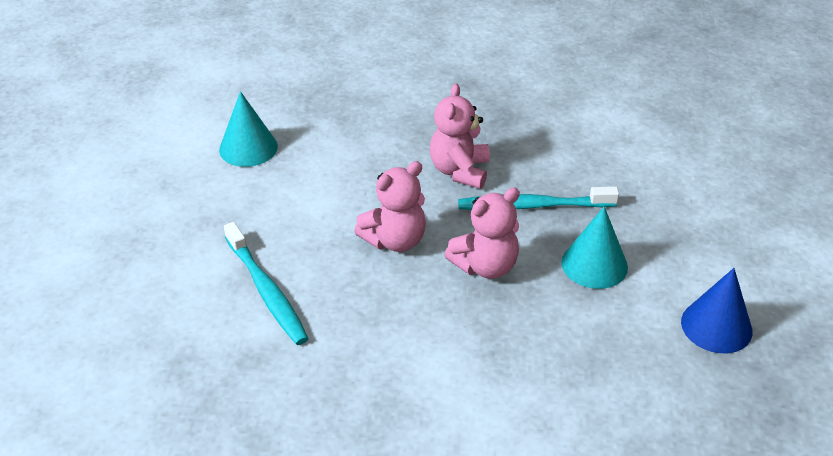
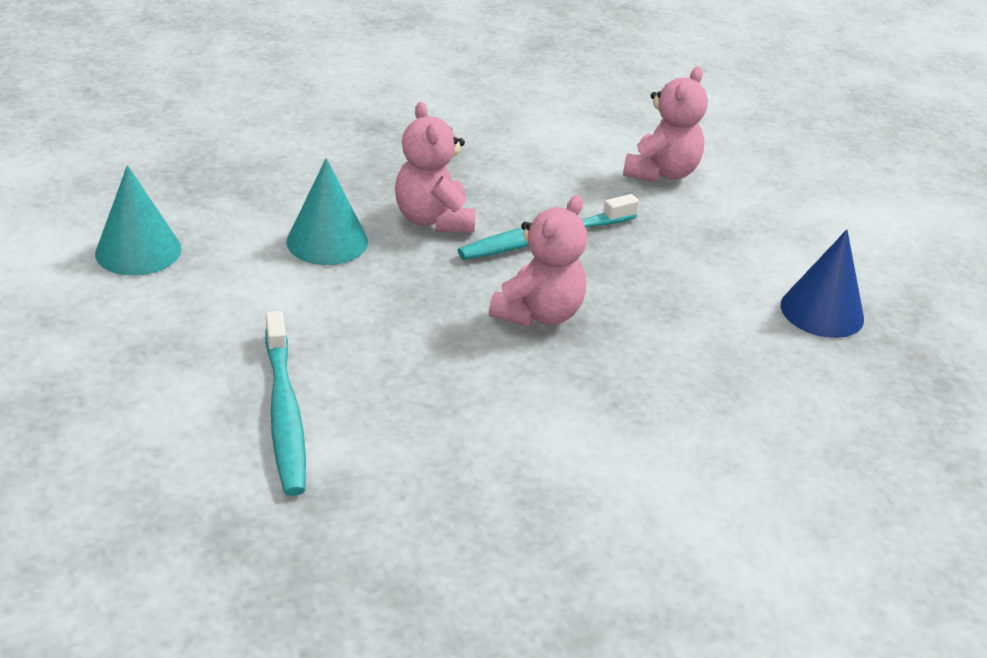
camera: 30 degrees left, 5 degrees down
(266, 290) = (284, 412): turquoise toothbrush -> turquoise toothbrush turned 45 degrees clockwise
(395, 240) = (410, 312): pink teddy bear -> pink teddy bear (661, 173)
(594, 264) = (655, 282): turquoise cone -> turquoise cone (327, 241)

